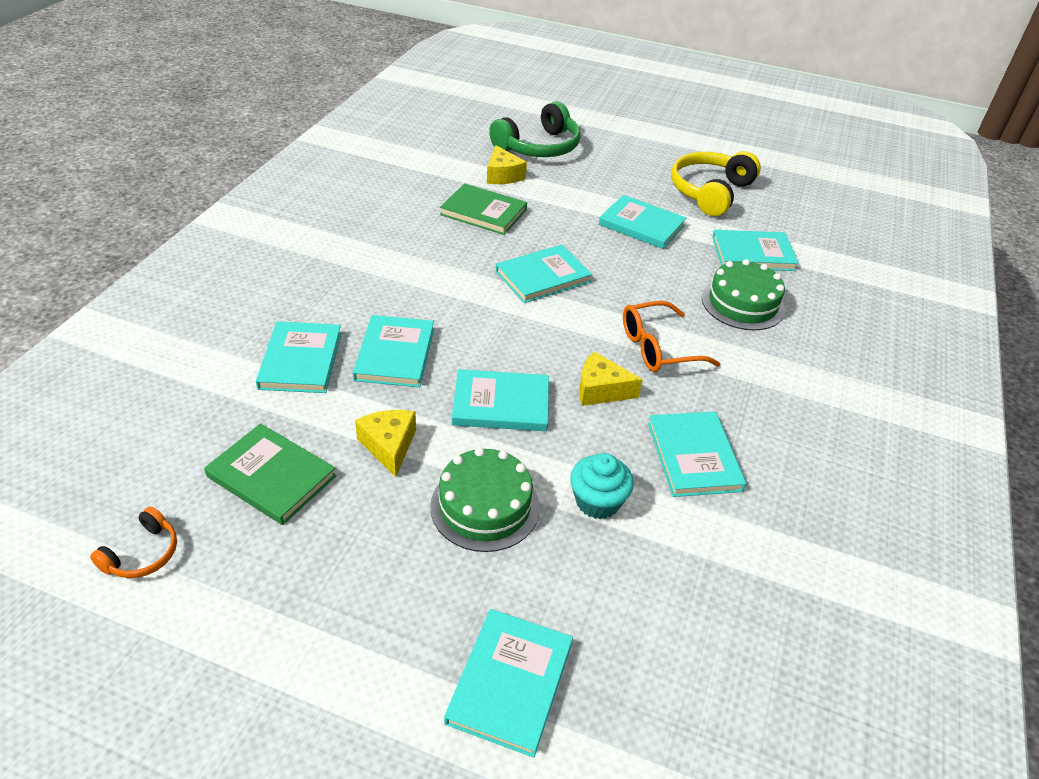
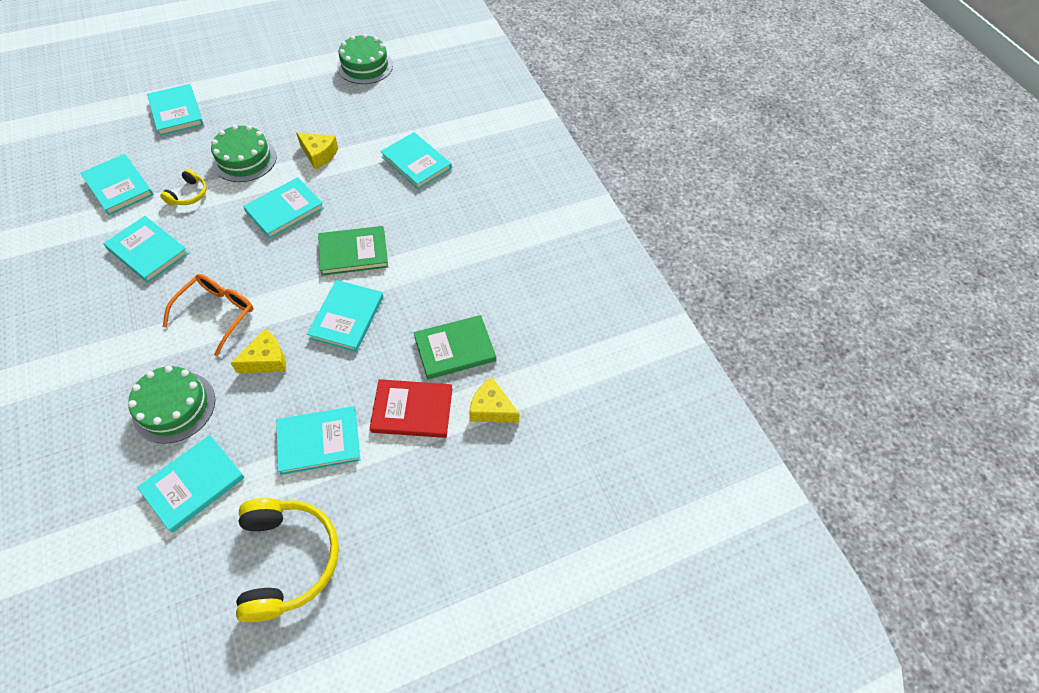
camera: 135 degrees right, 15 degrees up
(143, 554) = (365, 66): orange headphones -> green cake
(271, 476) = (355, 113): green book -> green book (353, 252)
(395, 354) = (374, 198): turquoise book -> turquoise book (119, 186)
(539, 147) = (509, 484): green headphones -> none
(557, 203) = (412, 410): none -> red book
(597, 501) = (188, 194): turquoise cupcake -> yellow headphones
(600, 390) = (233, 256): yellow cheese -> yellow cheese (266, 360)

